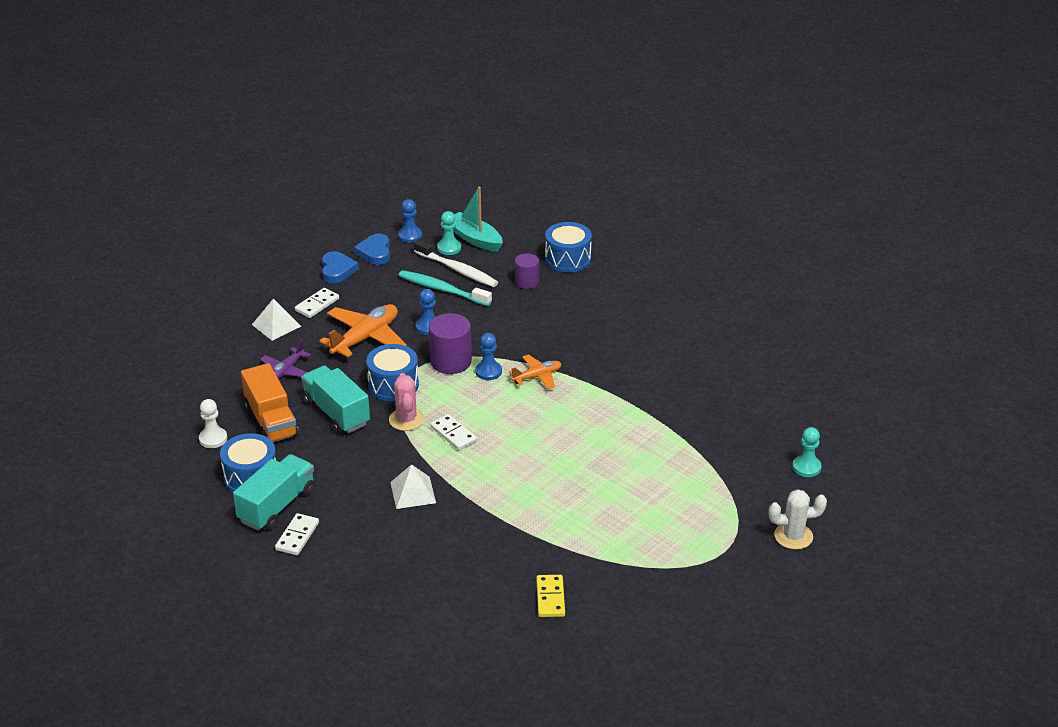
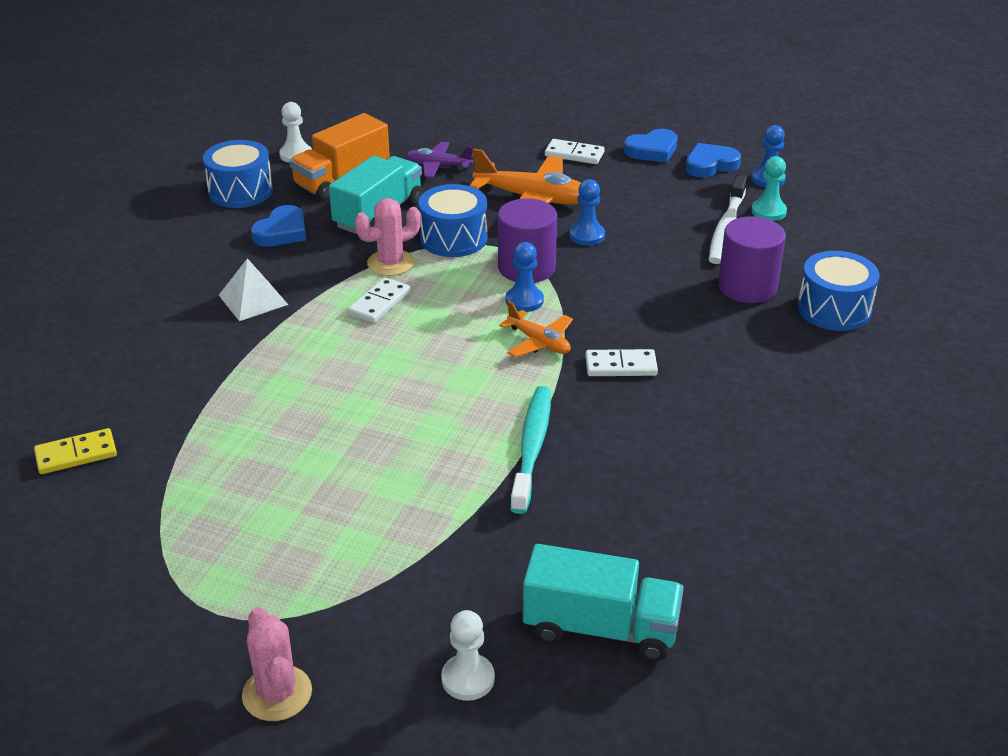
camera: 70 degrees right, 0 degrees up
(276, 325) = (517, 140): white pyramid -> none
(277, 506) = (197, 218): turquoise truck -> turquoise truck (601, 628)
(297, 536) = (149, 243): white domino -> white domino (621, 366)
(328, 464) = (282, 232): none -> blue heart
(442, 289) = (674, 227): turquoise toothbrush -> turquoise toothbrush (532, 447)
(475, 239) = (807, 225): turquoise boat -> none
(526, 282) = (747, 287): purple cylinder -> purple cylinder, size x1.60
(793, 536) = (277, 693): white cactus -> pink cactus
(806, 467) = (468, 679): turquoise pawn -> white pawn

